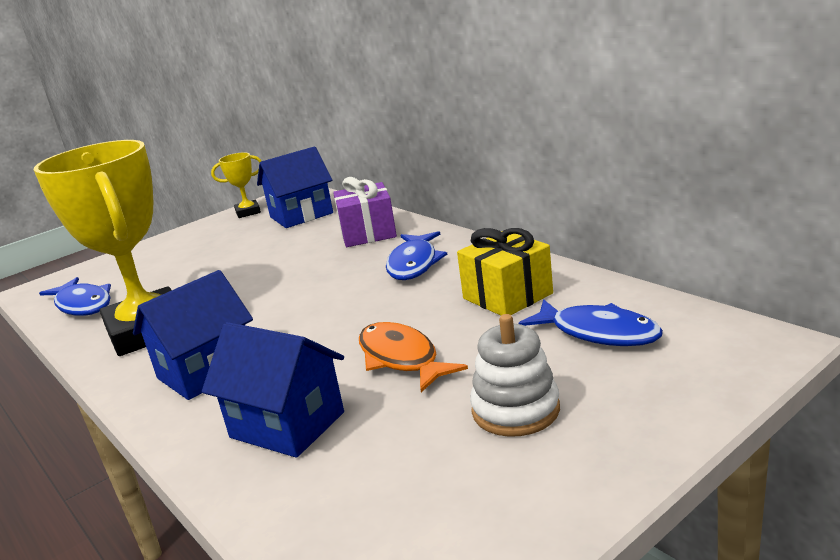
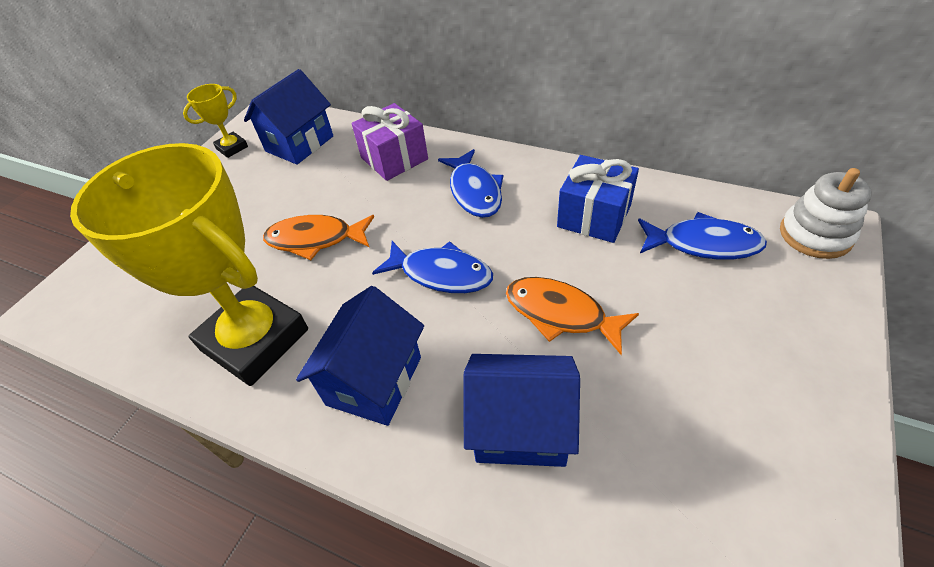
camera: 25 degrees left, 25 degrees up
(83, 305) = (134, 320): blue fish -> blue fish (441, 274)
(252, 277) = (315, 239): none -> orange fish
(507, 296) = (594, 216): yellow gift -> blue gift
(515, 410) = (709, 350): white stacking toy -> white stacking toy (815, 235)

